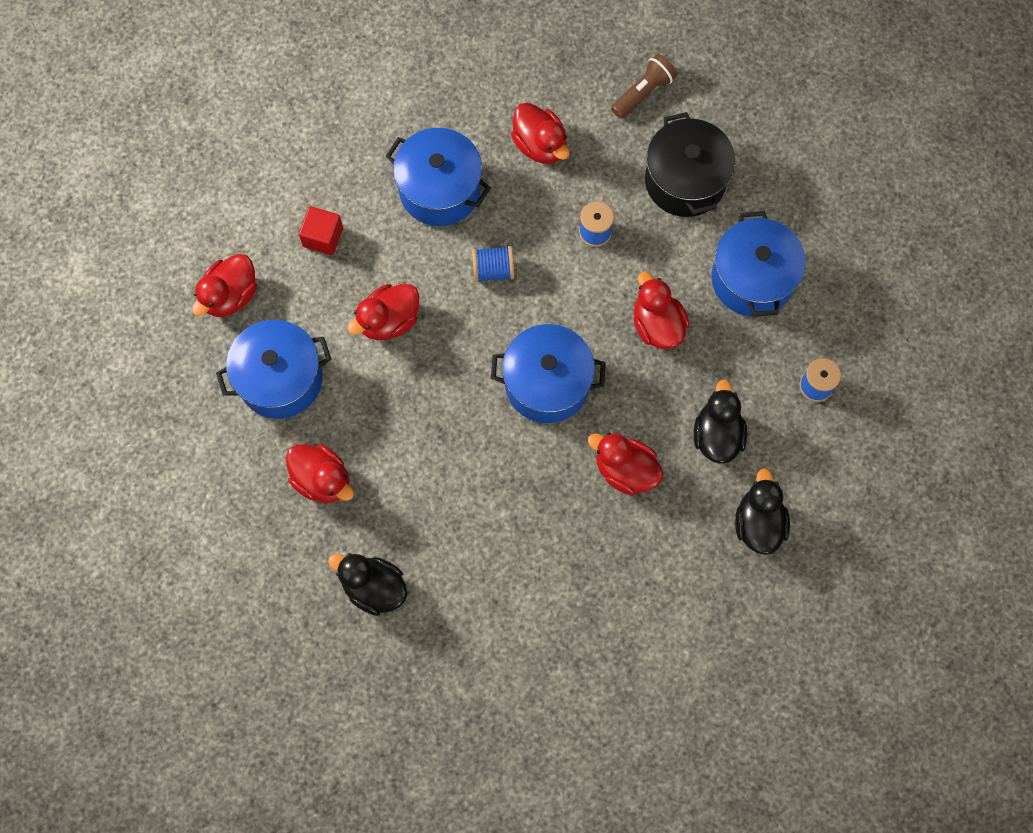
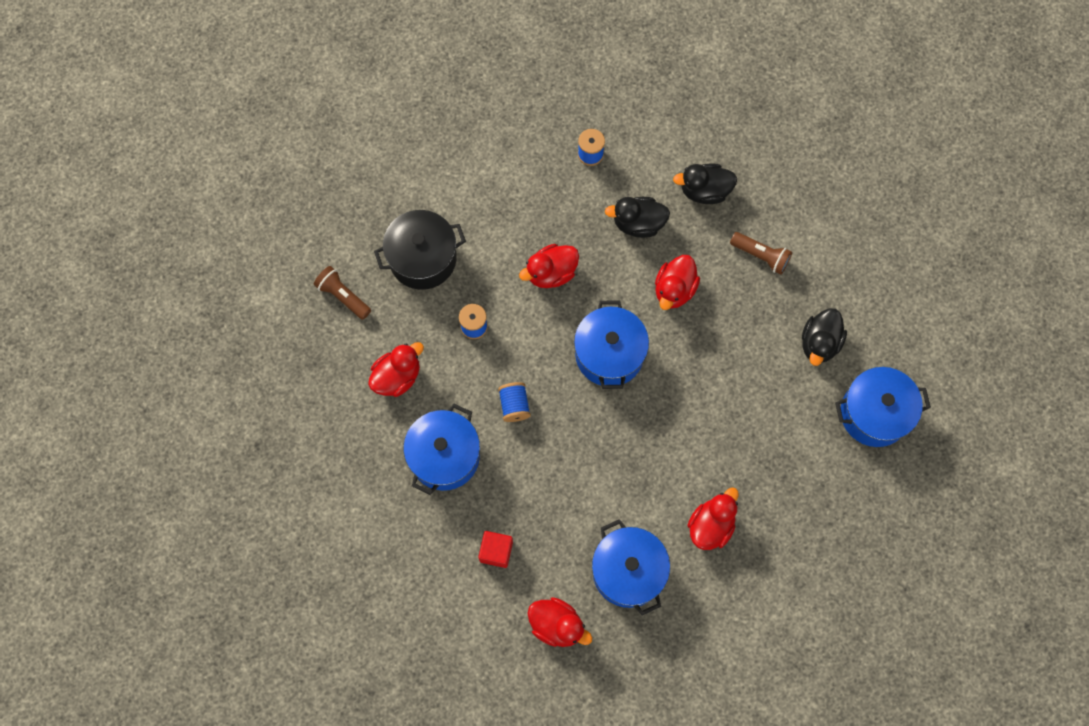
camera: 95 degrees left, 0 degrees up
(374, 587) = (794, 473): black duck -> black duck (819, 343)
(389, 320) = (567, 486): red duck -> none
(664, 584) = (761, 256): none -> brown flashlight
(752, 279) = (505, 203): blue pot -> blue pot (874, 413)

